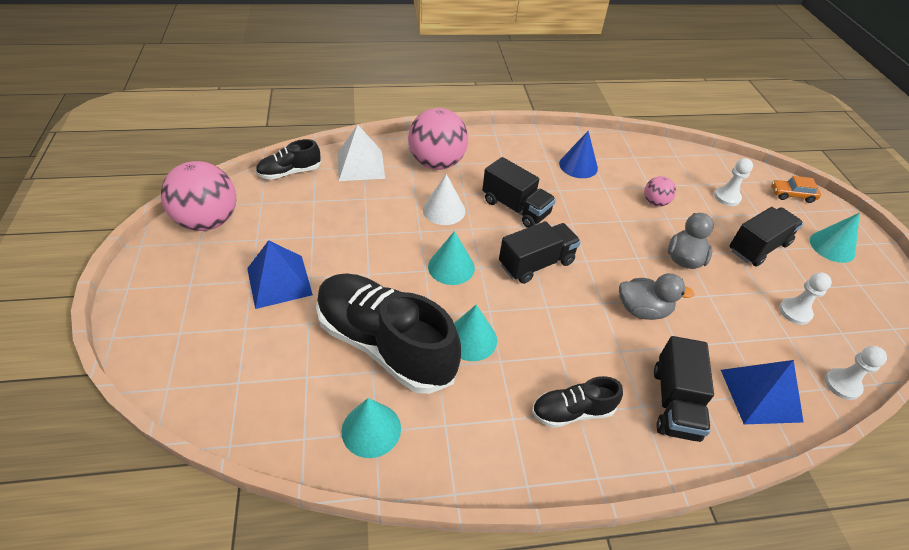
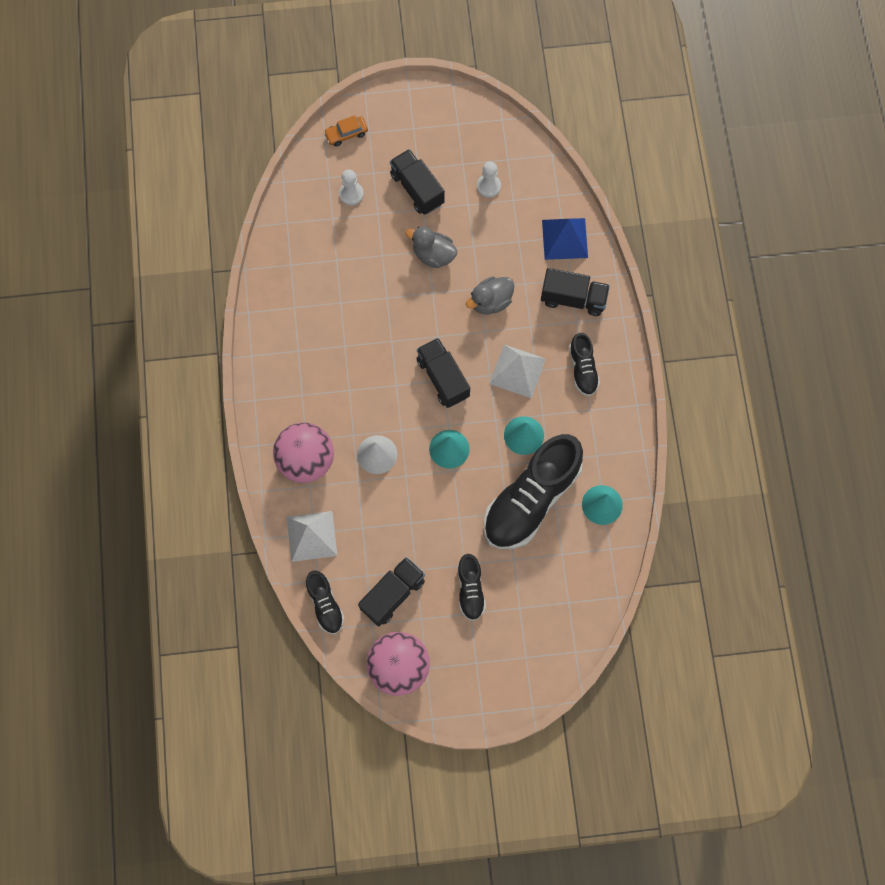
camera: 85 degrees left, 25 degrees up
(279, 281) = (470, 590): blue pyramid -> black shoe
(515, 207) = (371, 389): black truck -> black truck (392, 594)
(556, 334) = (517, 371): none -> white pyramid
(578, 165) = (306, 322): blue cone -> none
(642, 310) = (490, 302): grey duck -> grey duck turned 135 degrees counterclockwise
(655, 202) = (360, 261): pink ball -> none
(792, 195) = (346, 134): orange car -> orange car turned 60 degrees clockwise
(832, 246) = (414, 127): turquoise cone -> none
(842, 384) = (554, 179): white pawn -> none

